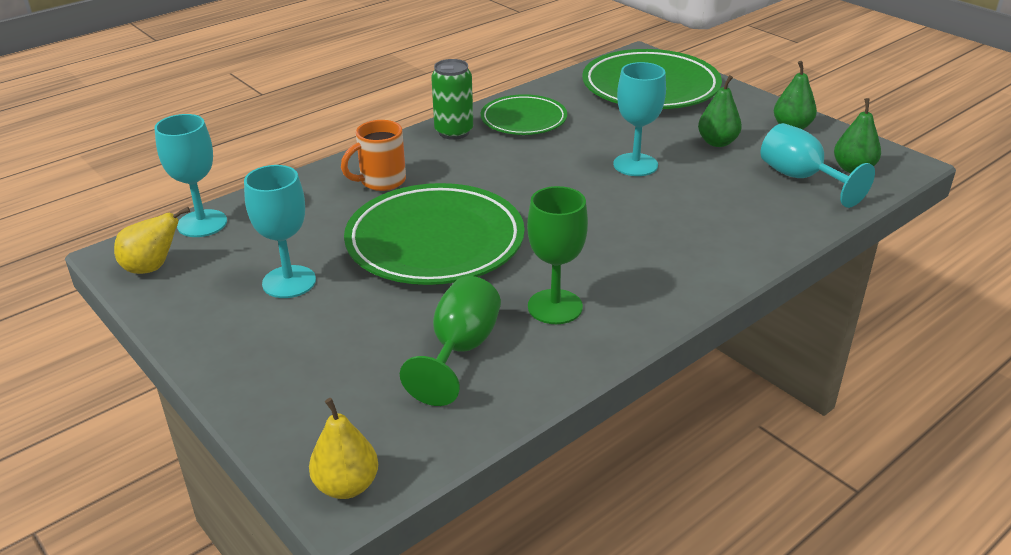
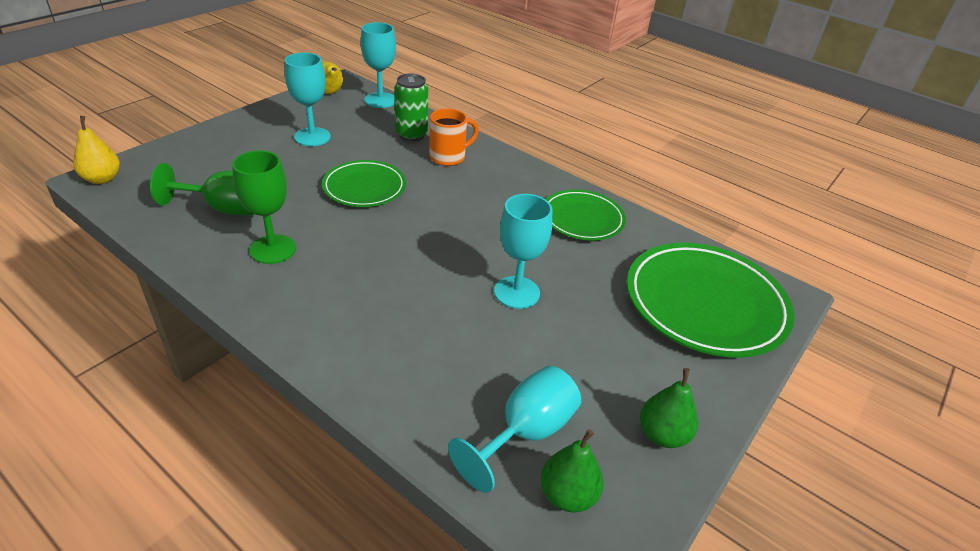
camera: 75 degrees right, 5 degrees up
(381, 181) = (449, 157): orange mug -> orange mug turned 105 degrees clockwise
(435, 242) = (364, 187): green plate -> green plate, size x0.59
(454, 132) = (542, 183): green can -> green can (411, 135)
(717, 142) = (590, 358): green pear -> none

